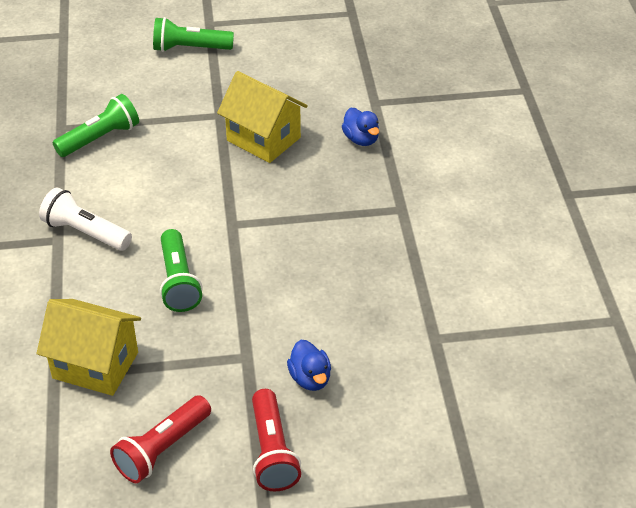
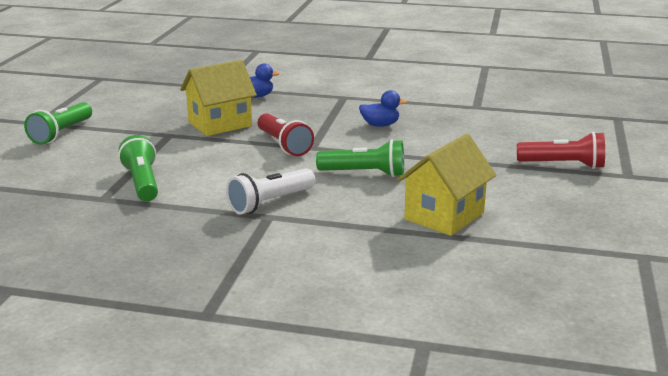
camera: 70 degrees left, 20 degrees down
(162, 449) = (549, 201): red flashlight -> red flashlight (284, 145)
(310, 378) = (496, 144): blue duck -> blue duck (380, 125)

